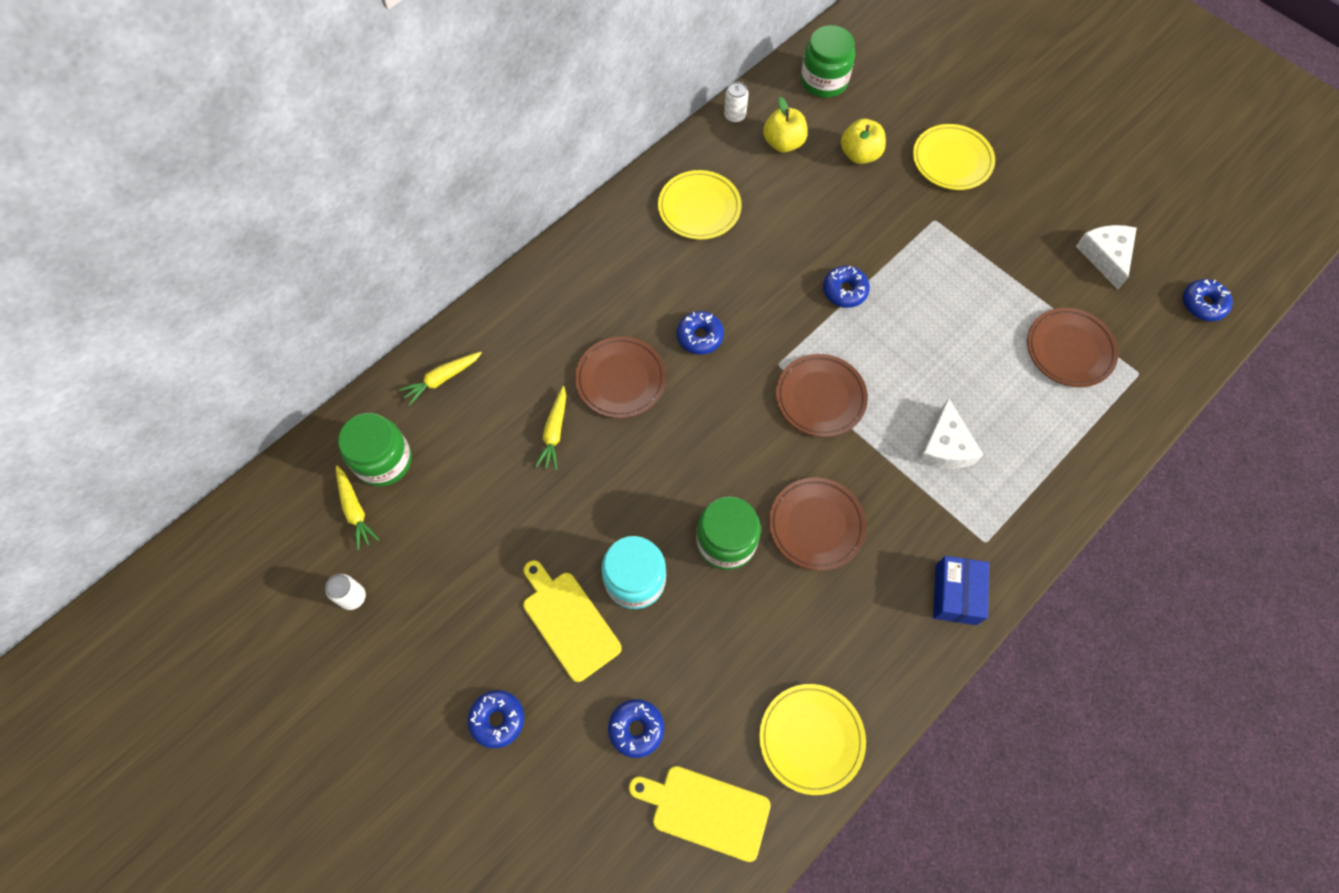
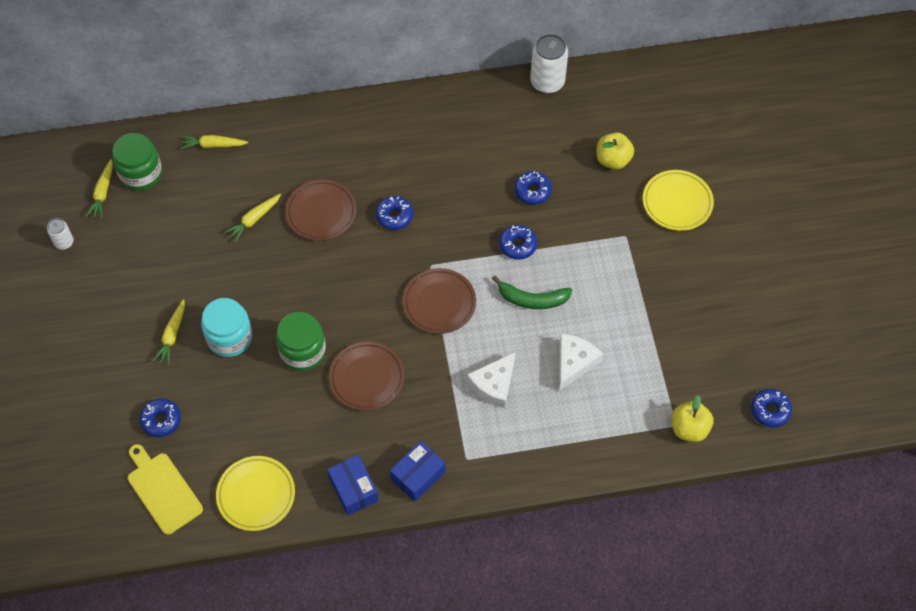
camera: 35 degrees right, 5 degrees down
(497, 719) = (89, 363): blue donut -> blue donut (532, 191)
(569, 621) = (172, 336): yellow cutting board -> yellow carrot
(699, 208) = (467, 132): yellow plate -> none
(734, 116) = (547, 82): white can -> white can, size x1.85
(783, 143) = (565, 120): yellow apple -> yellow apple (689, 428)
(824, 81) = (634, 93): green jar -> none
(905, 336) = (532, 299): none -> green banana
(906, 657) = (353, 489): none -> blue box
(1069, 350) = (639, 379): brown plate -> none
(1106, 256) = (728, 335): white cheese -> white cheese (574, 363)

